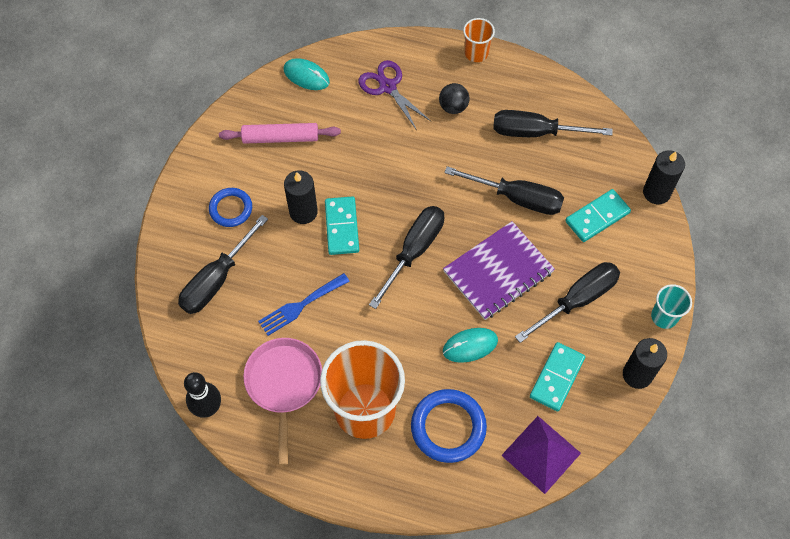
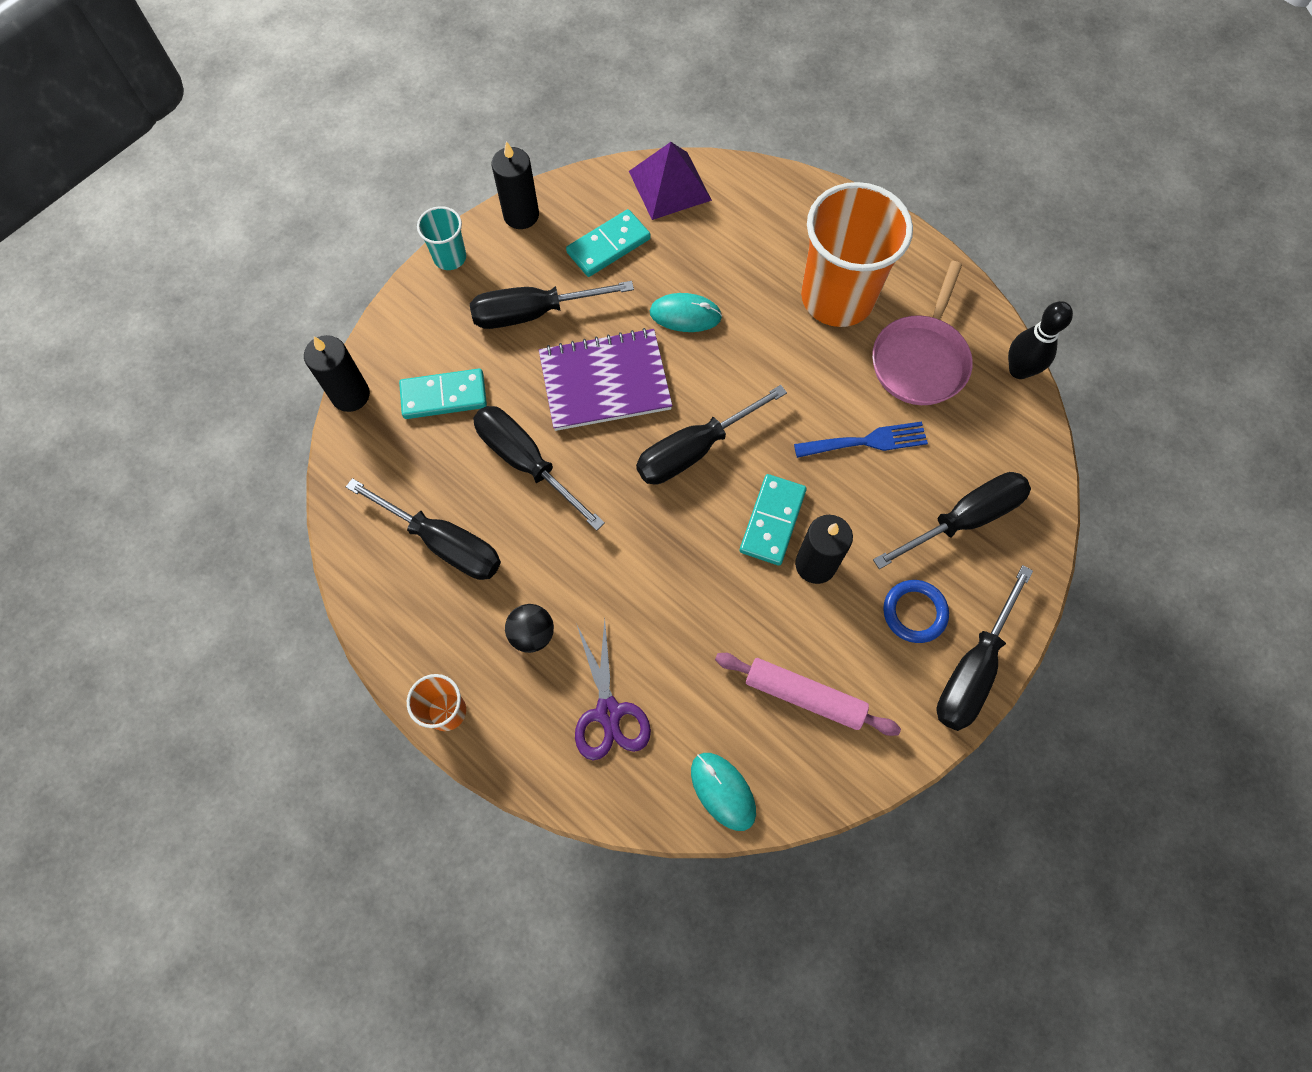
camera: 155 degrees left, 5 degrees up
(185, 190) = (972, 670): none -> black screwdriver
(448, 427) = (753, 246): blue ring -> none

